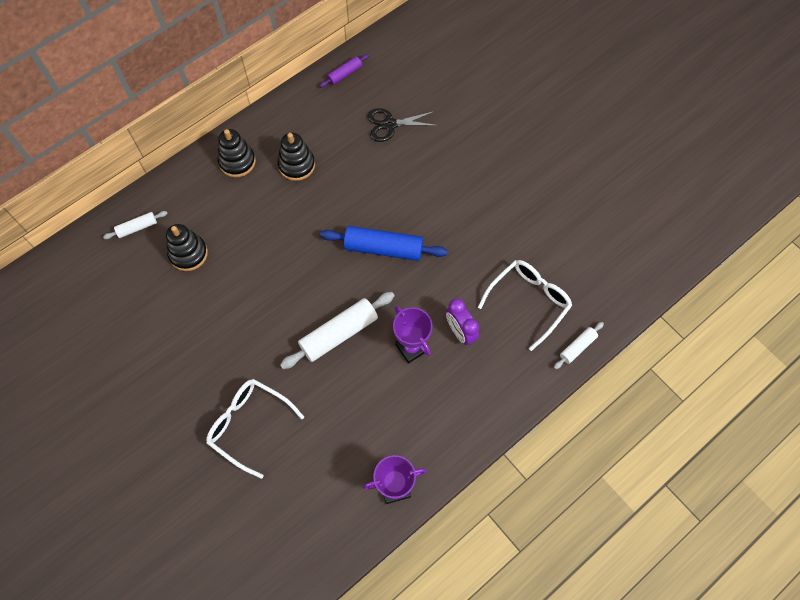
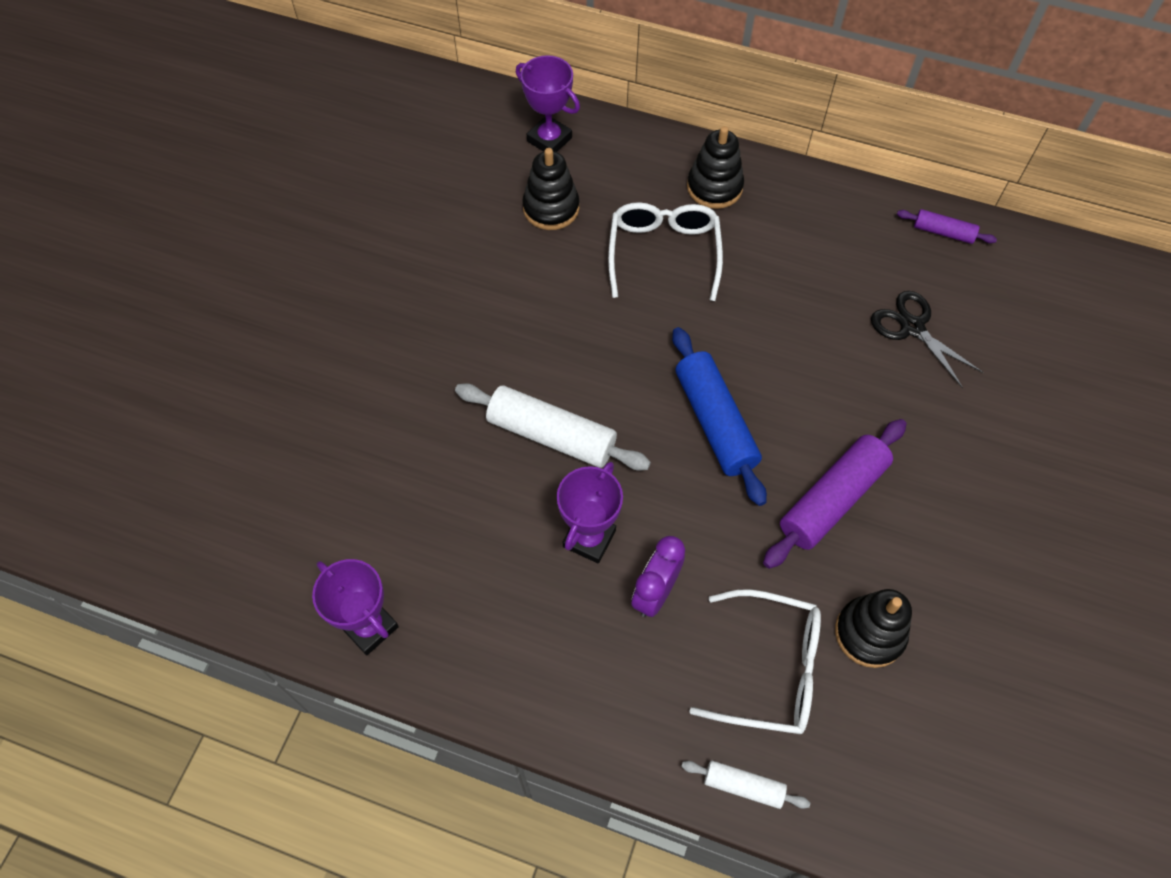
camera: 60 degrees right, 5 degrees down
(137, 227) = (549, 139): white rolling pin -> purple trophy
(249, 425) = (363, 399): white glasses -> white glasses (664, 252)
(296, 165) = (761, 253): black stacking toy -> black stacking toy (869, 633)
(460, 220) = (832, 499): none -> purple rolling pin

